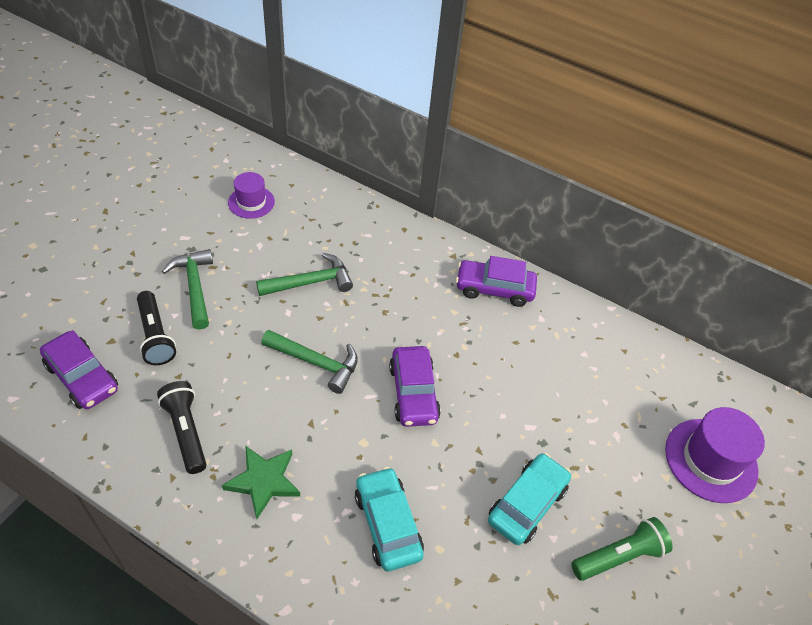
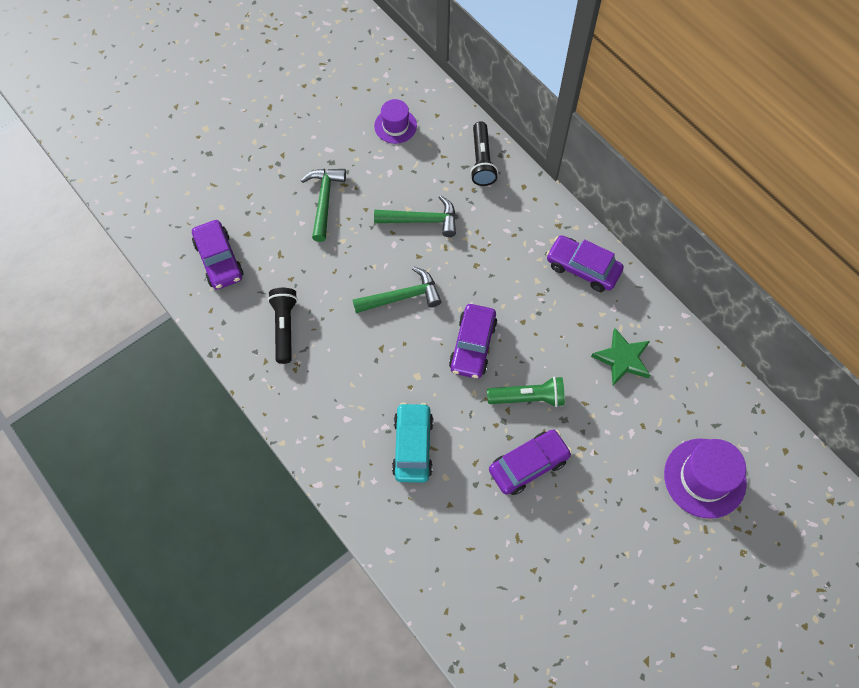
camera: 25 degrees right, 15 degrees up
(155, 336) = (282, 238): black flashlight -> black flashlight (482, 161)
(264, 481) = (331, 384): green star -> green star (622, 359)
(316, 363) = (402, 297): green hammer -> green hammer turned 60 degrees counterclockwise
(527, 504) = (528, 465): turquoise car -> purple car
(619, 556) = (585, 528): green flashlight -> green flashlight (528, 397)

